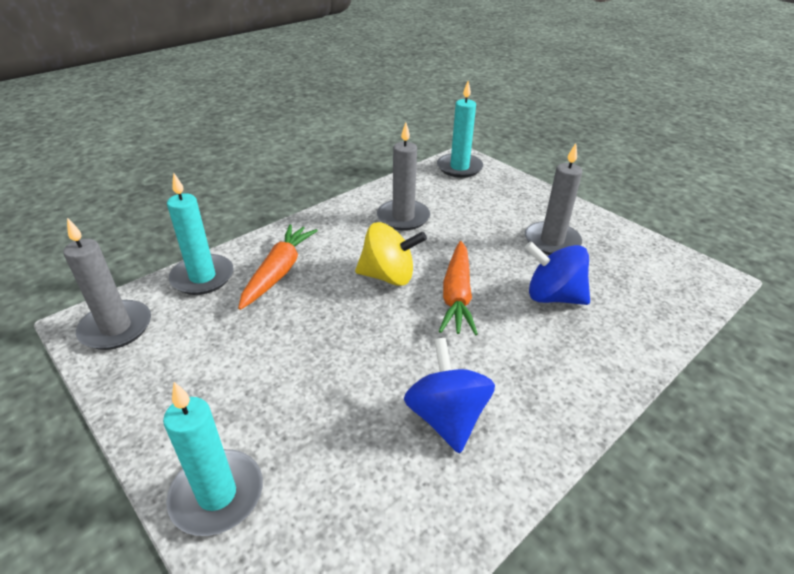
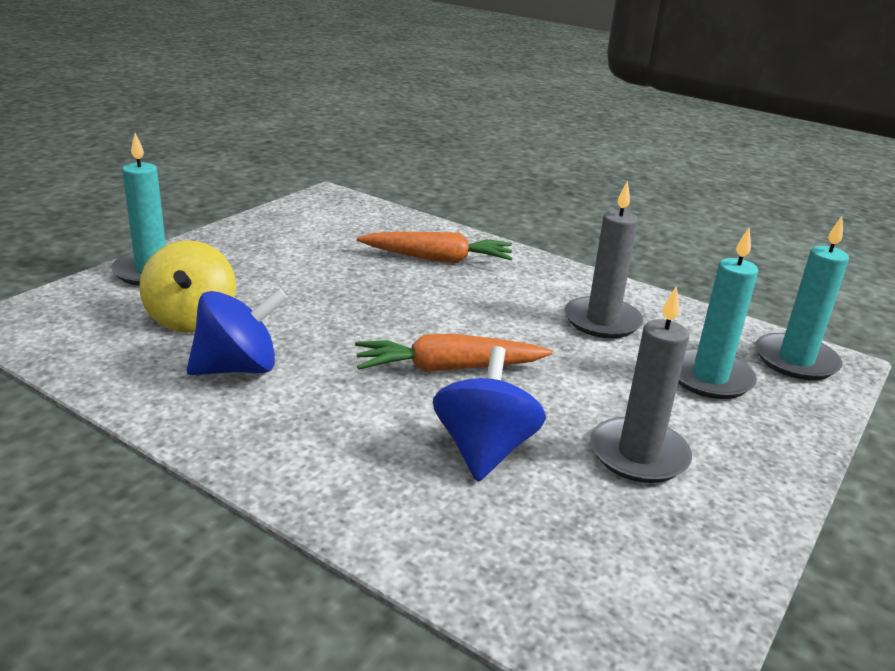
camera: 75 degrees right, 10 degrees down
(116, 328) = (327, 207): grey candle -> none
(202, 277) = (410, 226): turquoise candle -> turquoise candle (709, 378)
(388, 276) = (463, 320): yellow spinning top -> yellow spinning top (191, 319)

